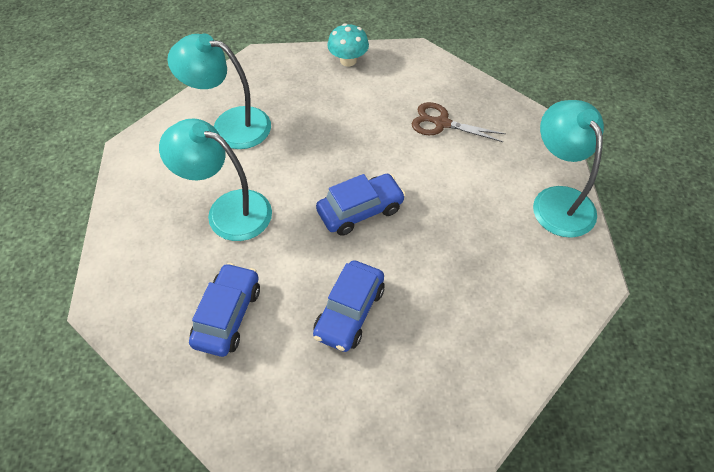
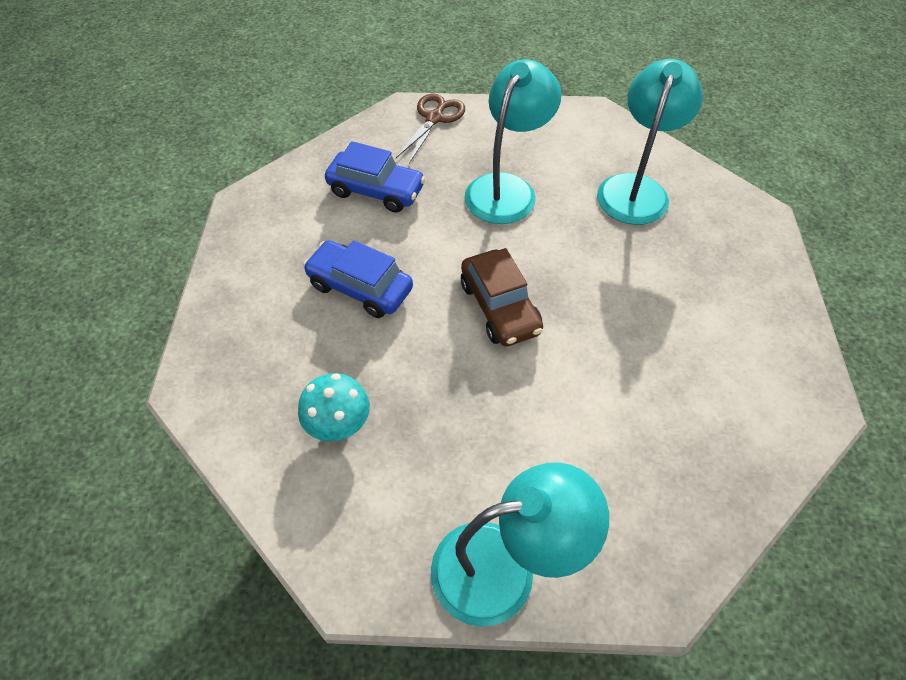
camera: 95 degrees right, 0 degrees up
(348, 60) = (780, 313): turquoise mushroom -> turquoise mushroom (339, 424)
(360, 210) = (500, 307): blue car -> brown car
(442, 123) = (661, 422): brown scissors -> brown scissors (434, 118)

